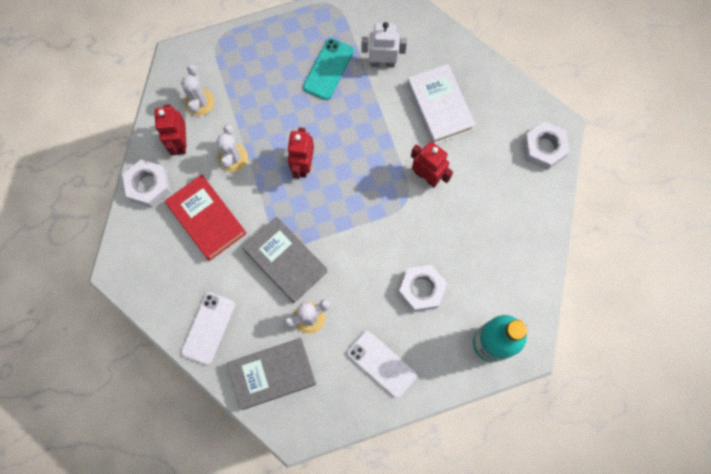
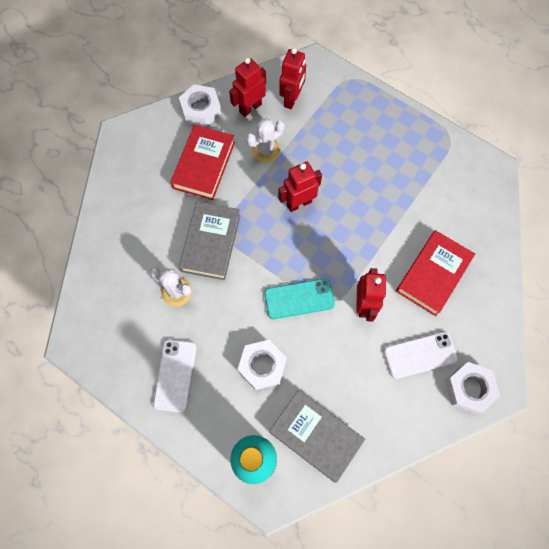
camera: 55 degrees right, 5 degrees down
(199, 102) = (292, 99): white cactus -> red robot
(208, 328) = (118, 223): white phone -> white phone (420, 355)
(272, 374) = (112, 294): grey book -> grey book (315, 435)
(328, 69) = (393, 169): turquoise phone -> turquoise phone (299, 299)
(382, 62) = (433, 205): white robot -> none
(440, 107) = (433, 275): white book -> red book

